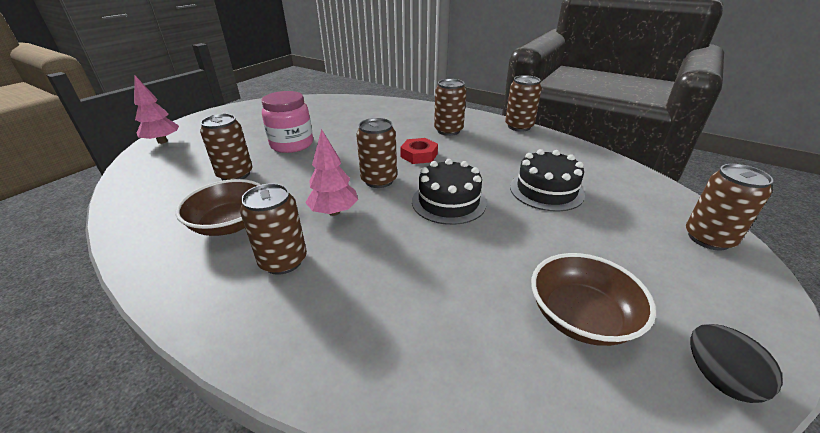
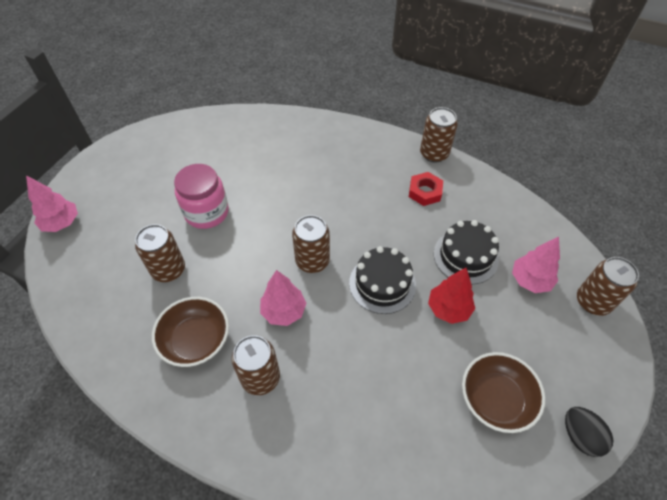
camera: 10 degrees left, 20 degrees up
(419, 155) = (342, 216): red nut -> red nut (425, 192)
(448, 130) = (363, 169): brown can -> none
(522, 227) = (448, 309): none -> red tree
(623, 214) = (530, 280): none -> pink tree

